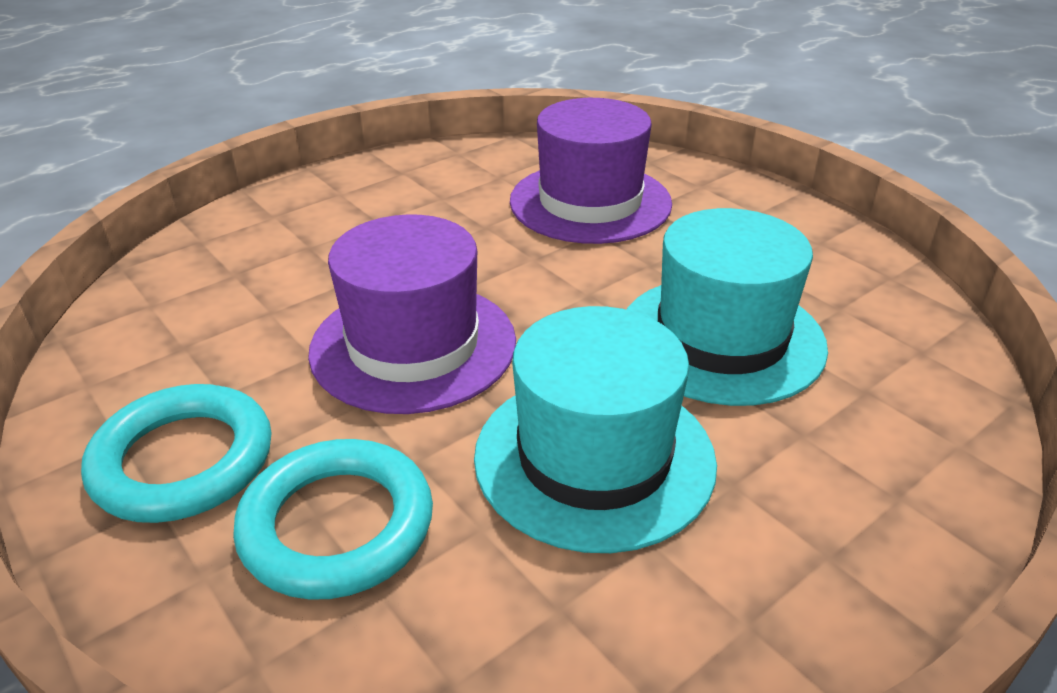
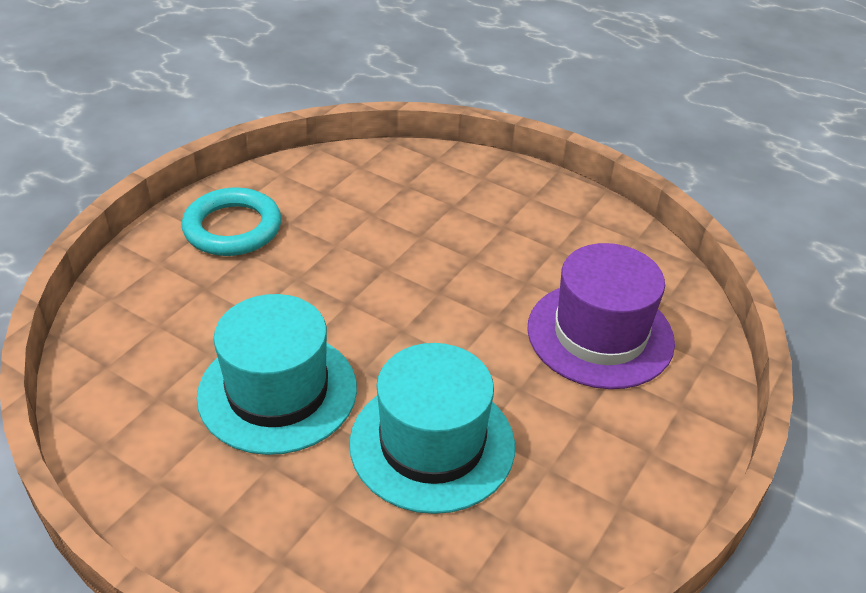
camera: 70 degrees right, 5 degrees up
(337, 525) = (199, 297): turquoise ring -> none
(413, 345) = (361, 284): purple hat -> none

